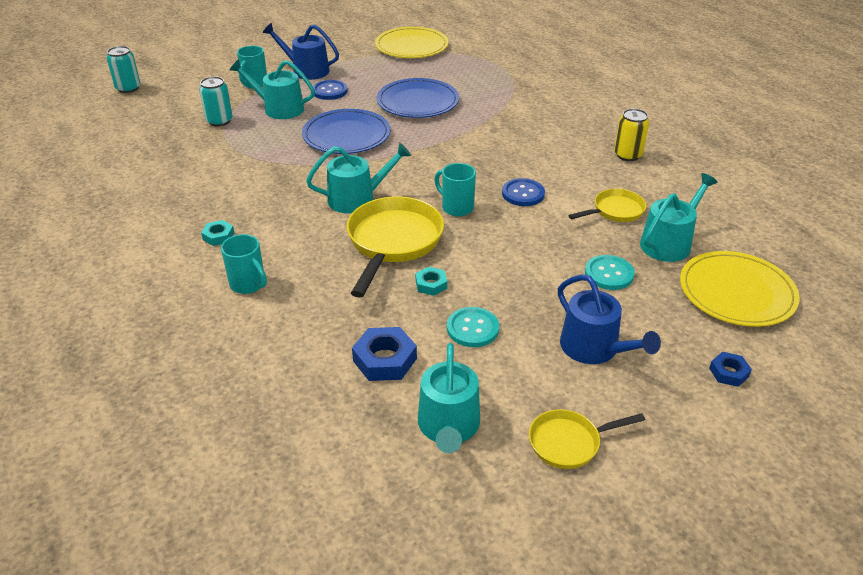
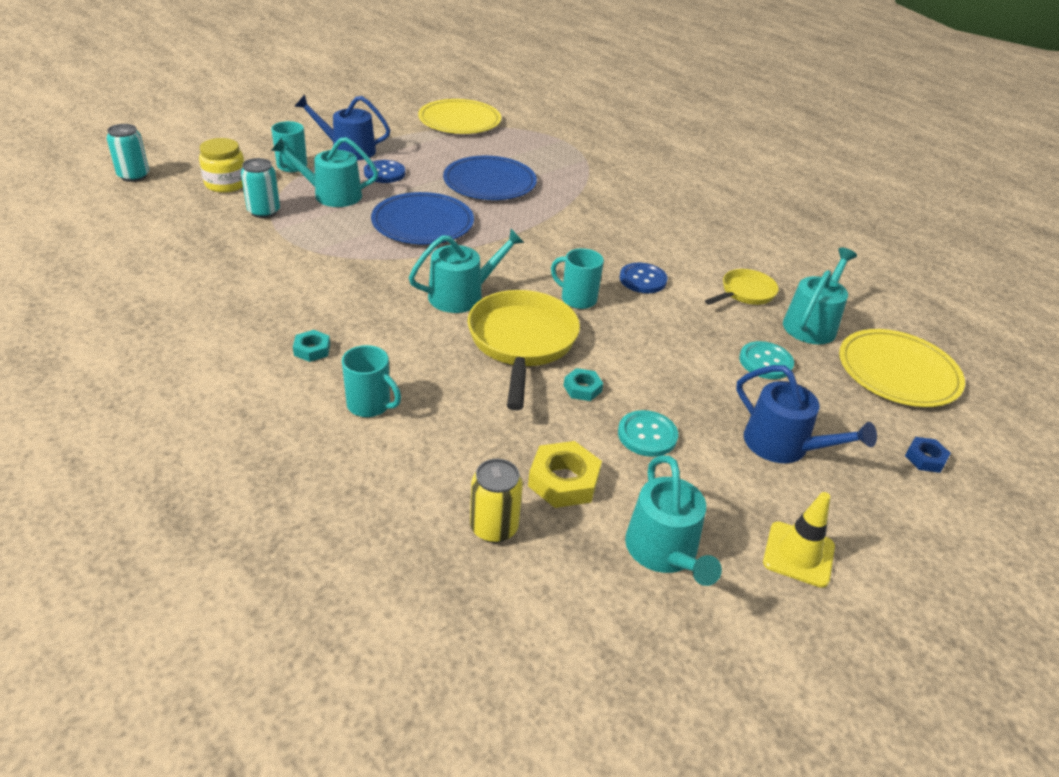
camera: 15 degrees left, 0 degrees up
(197, 97) = (226, 184): none -> yellow jar
(384, 360) = (563, 481): blue nut -> yellow nut
(569, 442) = (798, 554): yellow pan -> yellow traffic cone
(628, 155) = (734, 232): yellow can -> yellow can (494, 527)

